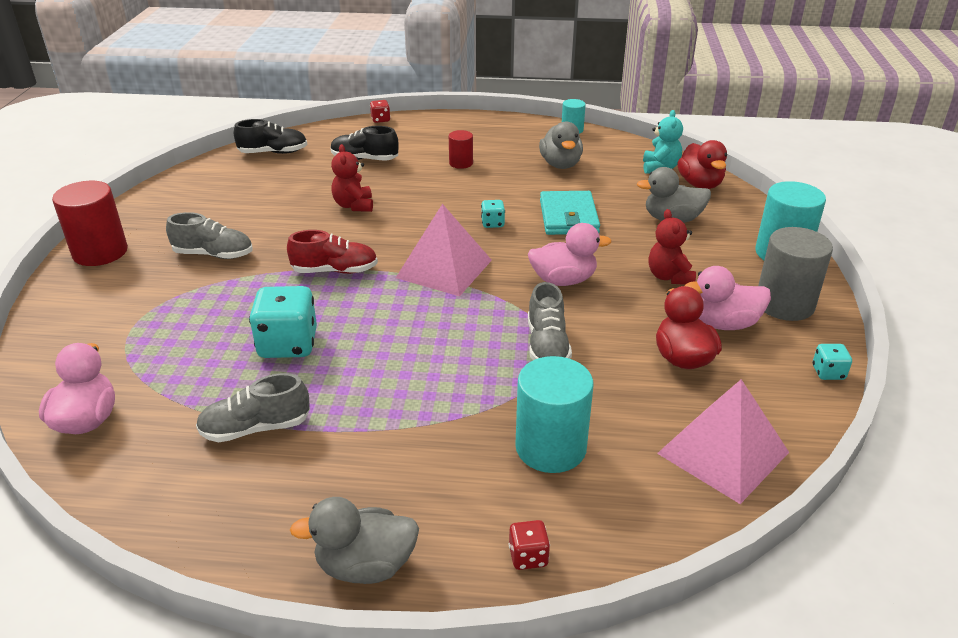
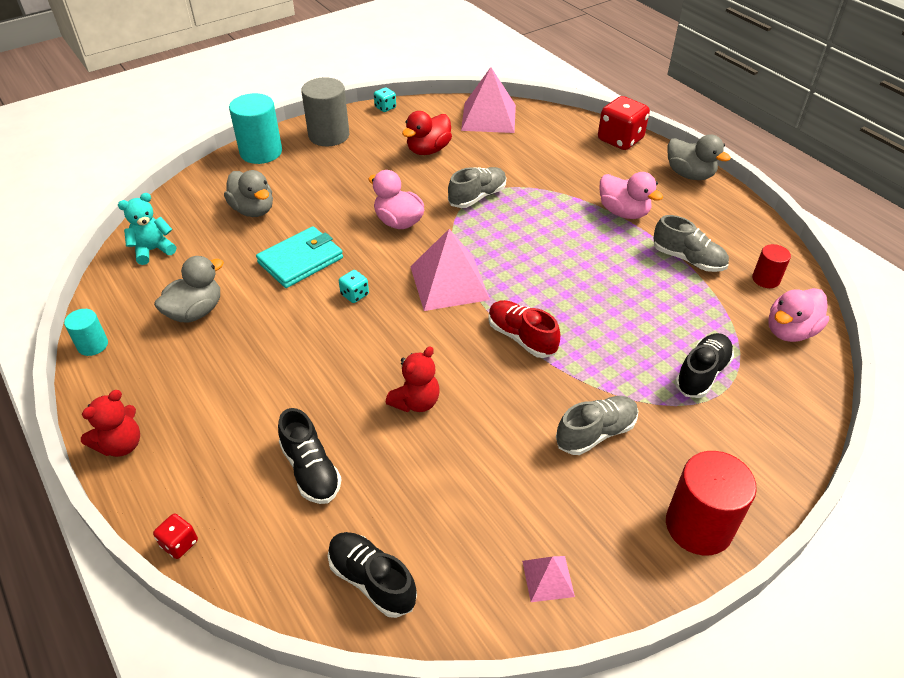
camera: 130 degrees left, 10 degrees up
(158, 332) = (702, 374): none -> black shoe
(180, 193) = (548, 578): none -> pink pyramid
(213, 254) = (595, 433): grey shoe -> grey shoe turned 90 degrees clockwise
(288, 344) = (619, 298): turquoise dice -> none
(461, 163) = (252, 383): red cylinder -> red cylinder (766, 279)
(528, 556) = (620, 140): red dice -> red dice, size x2.05
(550, 447) = (554, 161): turquoise cylinder -> none
(669, 277) = (343, 183): red teddy bear -> red teddy bear (121, 445)
(700, 184) = (171, 218): red duck -> none
(724, 324) = (376, 148): pink duck -> pink duck (623, 212)

